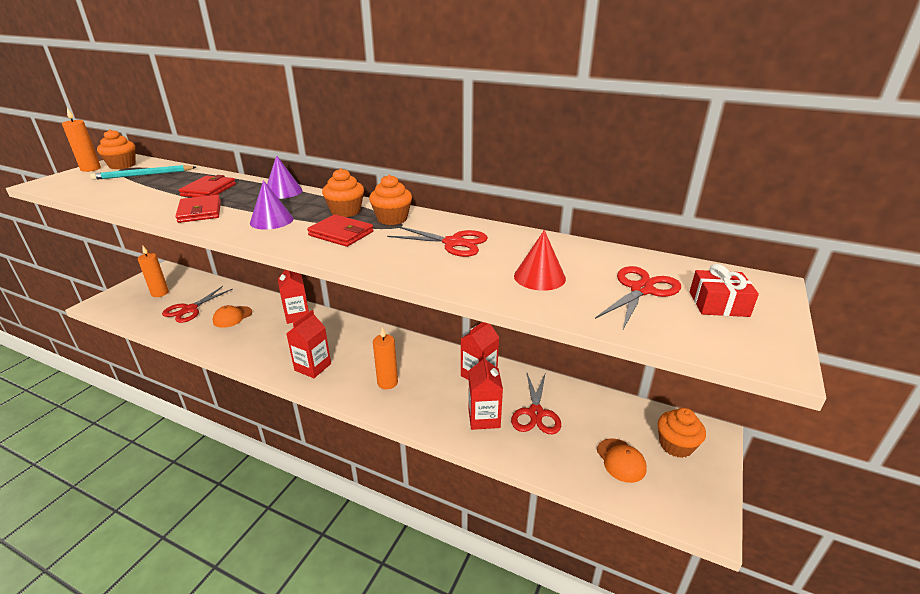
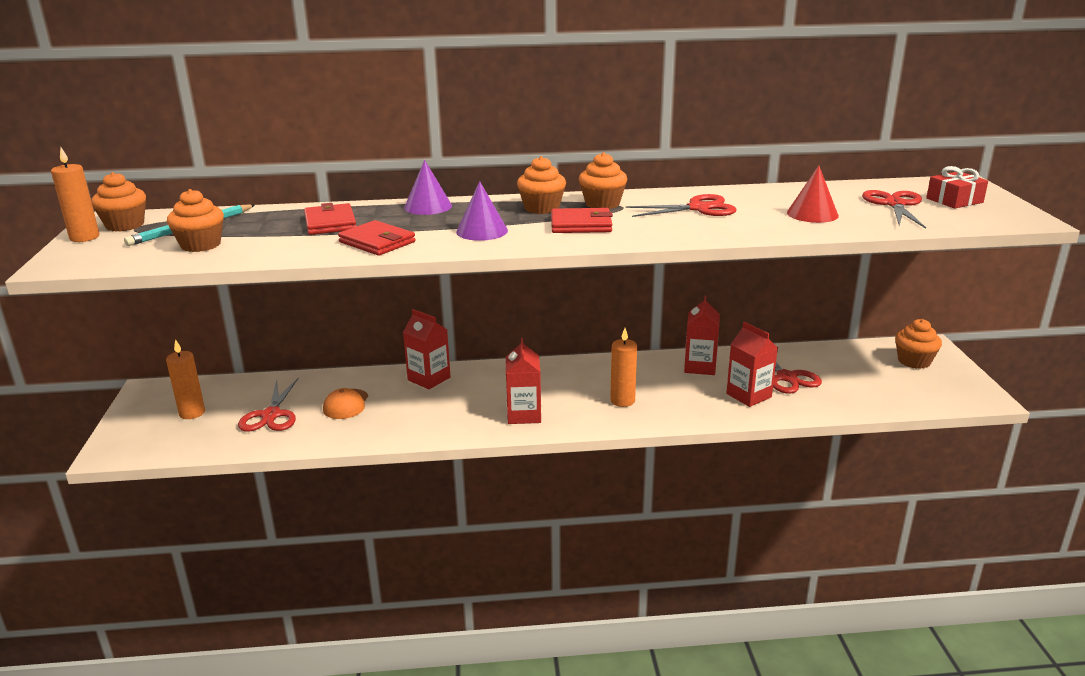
camera: 30 degrees left, 5 degrees down
(121, 188) = (201, 245): none -> orange cupcake
(621, 460) = (888, 384): orange cap -> none

